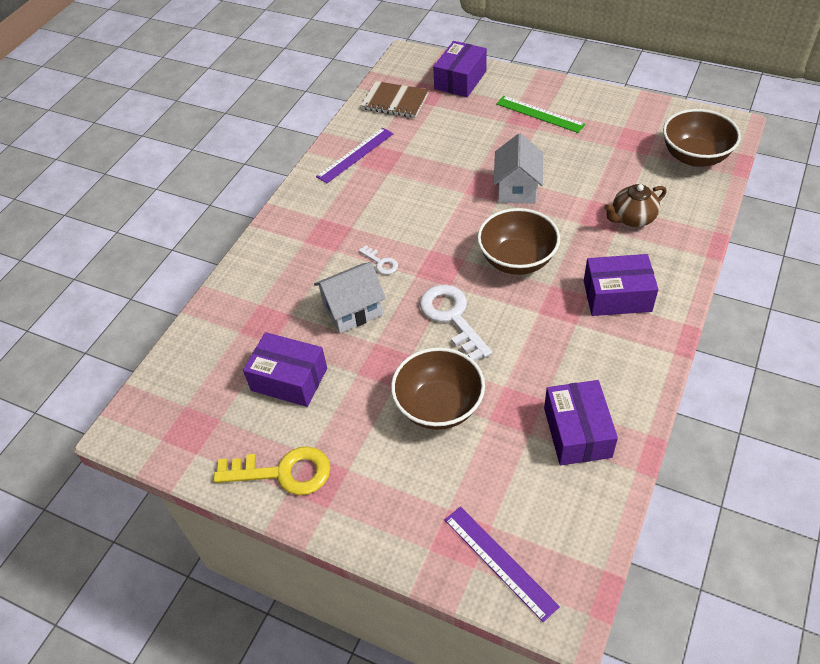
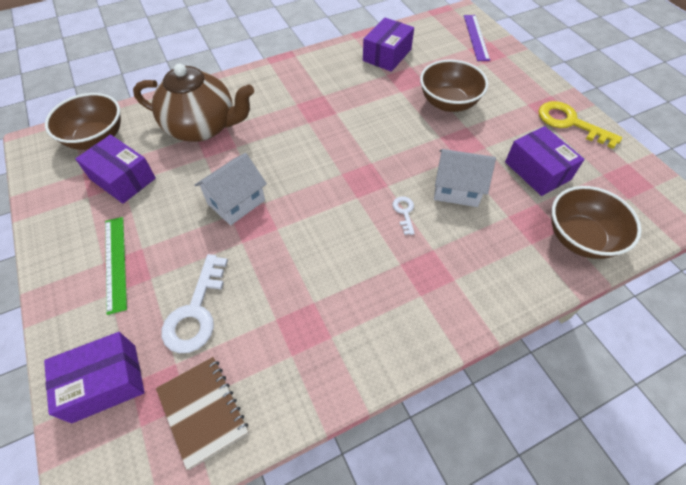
camera: 145 degrees left, 5 degrees up
(355, 155) = (322, 355): purple ruler -> none
(452, 317) = (392, 142): white key -> white key (196, 312)
(517, 260) = (308, 150): brown bowl -> brown bowl (580, 238)
(617, 296) = (281, 94): purple box -> purple box (123, 179)
(632, 218) = (203, 127): brown teapot -> brown teapot, size x1.88

